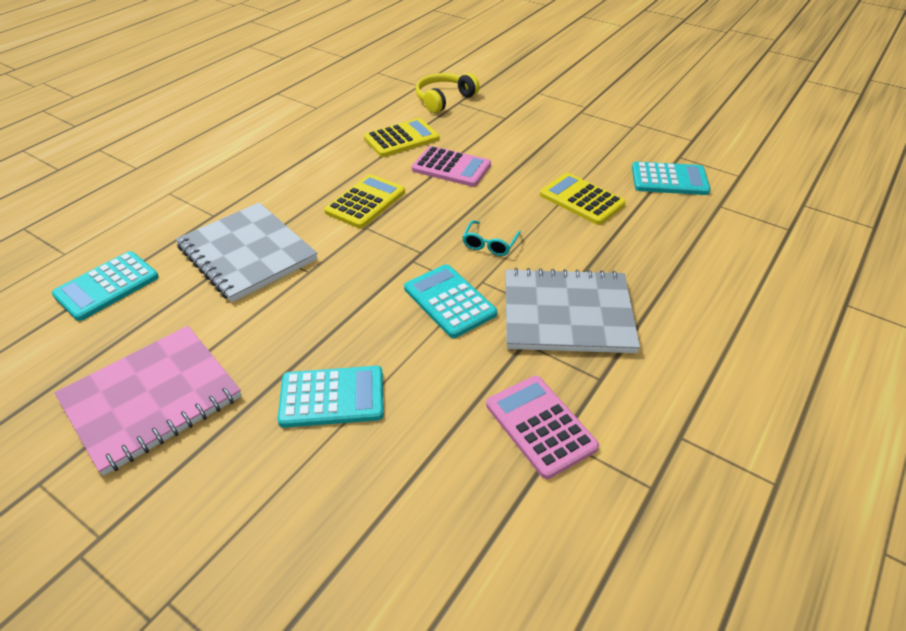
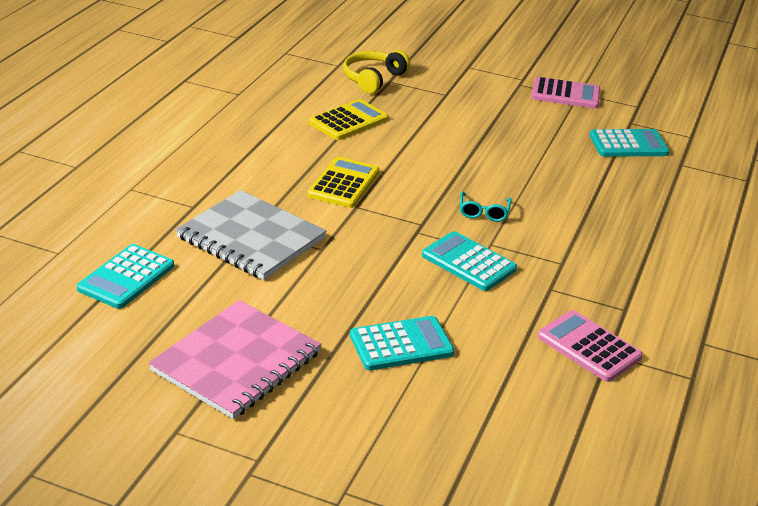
camera: 15 degrees left, 10 degrees down
(451, 167) = (413, 146): pink calculator -> pink calculator (565, 94)
(567, 314) = (578, 263): grey notebook -> none
(581, 199) = (553, 167): yellow calculator -> none

